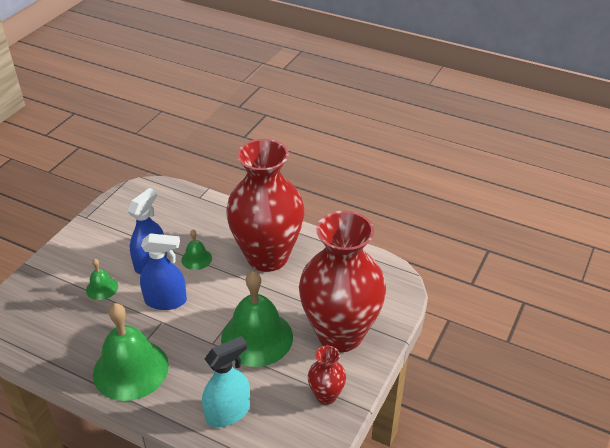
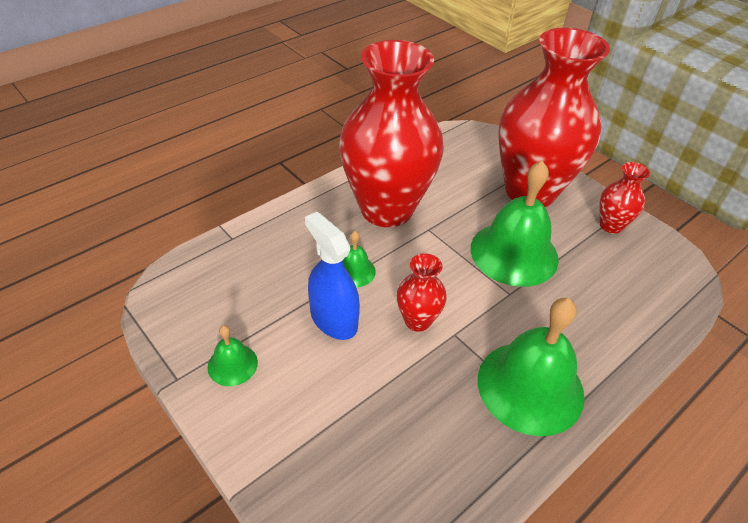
camera: 70 degrees left, 5 degrees up
(102, 288) = (357, 389): green bell -> green bell (232, 364)
(165, 300) = (417, 320): blue spray bottle -> red vase
(228, 412) = (620, 307): turquoise spray bottle -> none

